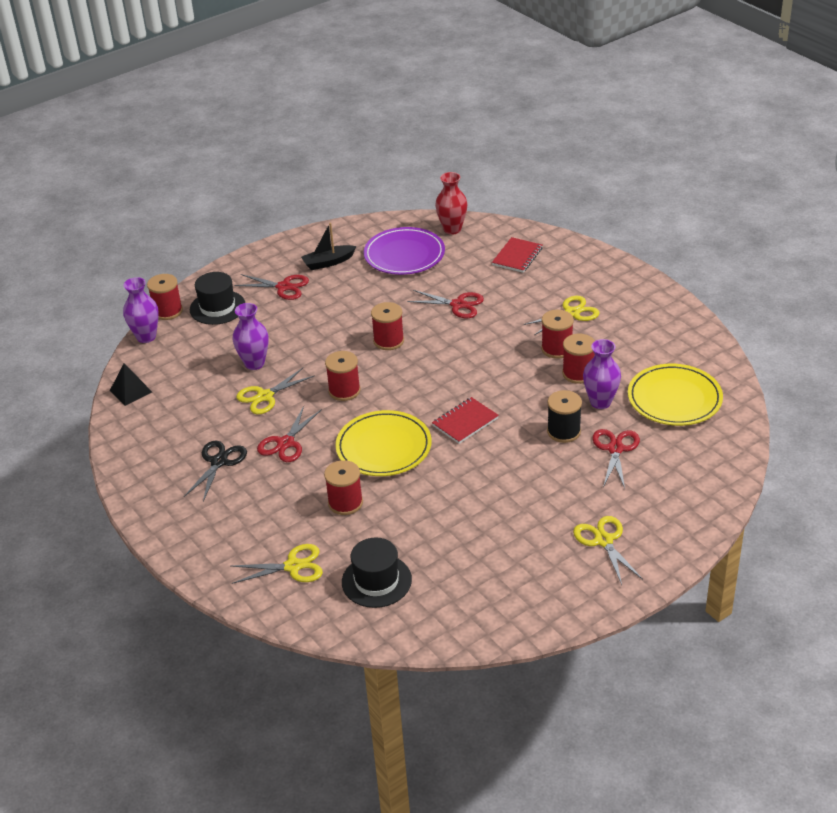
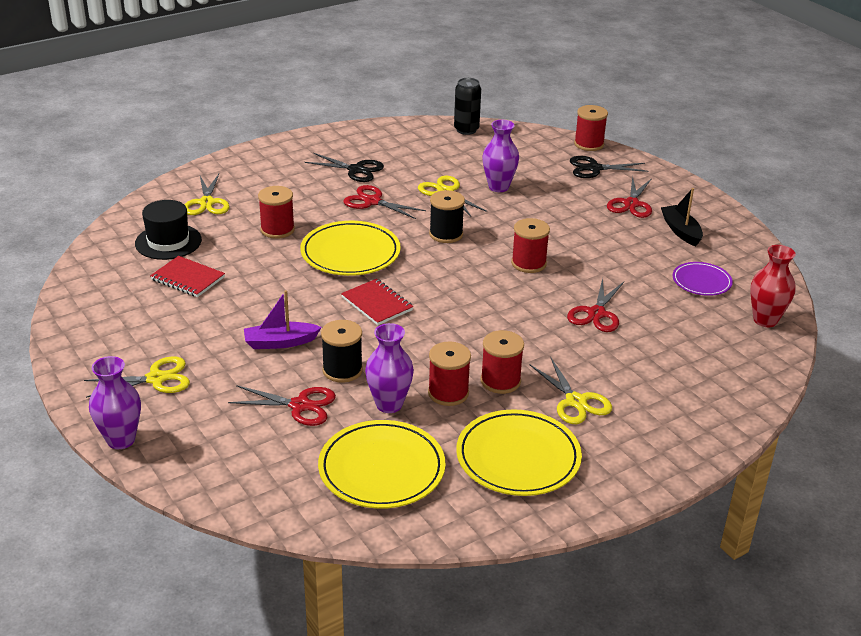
camera: 90 degrees right, 5 degrees down
(130, 391) = (466, 130): black pyramid -> black can
(146, 337) = (547, 135): purple vase -> purple vase (121, 440)
(217, 307) = (594, 168): black hat -> black scissors
(344, 390) = (446, 234): red spool -> black spool
(404, 255) = (701, 281): purple plate -> purple plate, size x0.58
(517, 256) = (706, 368): red notebook -> red notebook (187, 279)
(534, 472) = (280, 342): none -> purple boat
(641, 337) = (518, 457): none -> yellow plate

